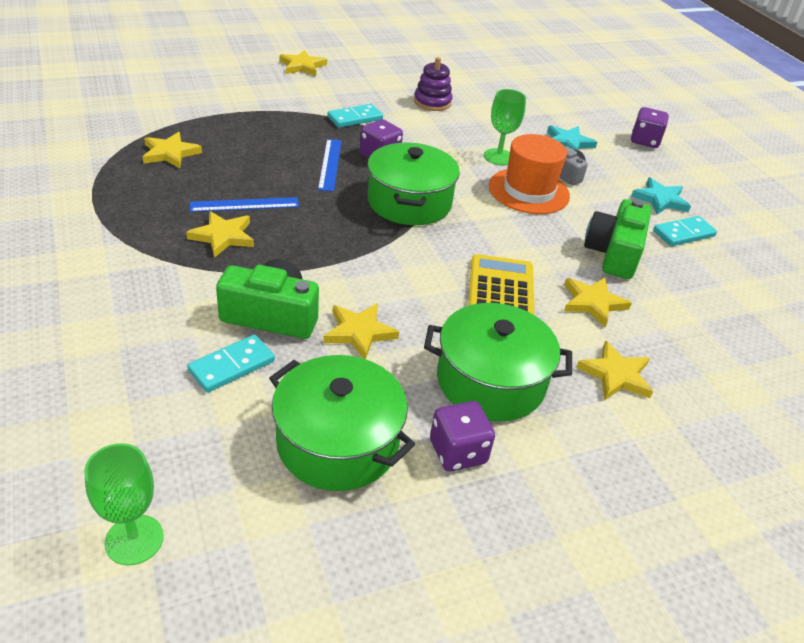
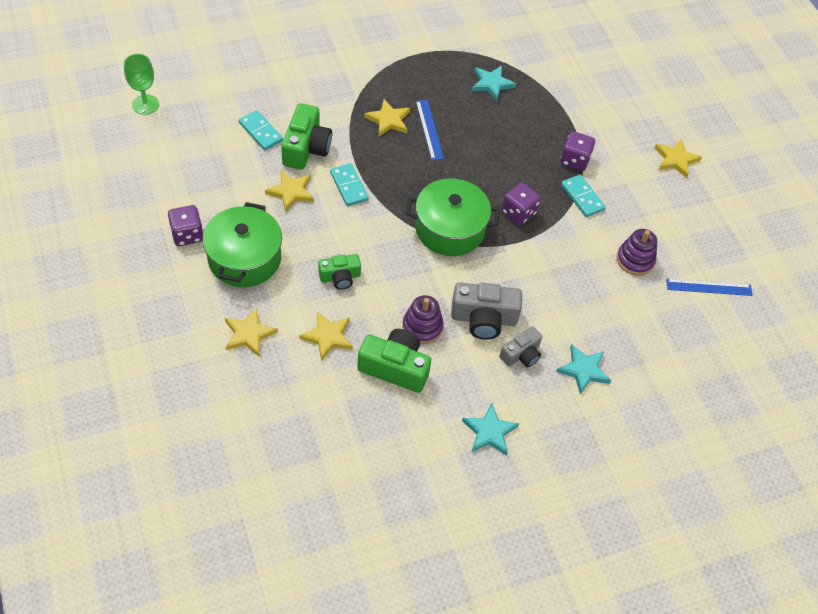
camera: 90 degrees right, 15 degrees up
(170, 153) = (491, 84): yellow star -> turquoise star
(330, 164) = (497, 179): blue ruler -> blue ruler (709, 287)
(338, 442) = (198, 180): green pot -> none
(498, 157) = (539, 303): green goblet -> none
(500, 290) = (340, 277): yellow calculator -> green camera
(528, 191) = (483, 319): orange hat -> grey camera
(553, 231) = (422, 327): none -> purple stacking toy
(645, 141) = (609, 450): purple dice -> purple dice (574, 160)
(683, 234) = (432, 436): turquoise domino -> turquoise domino (349, 186)

